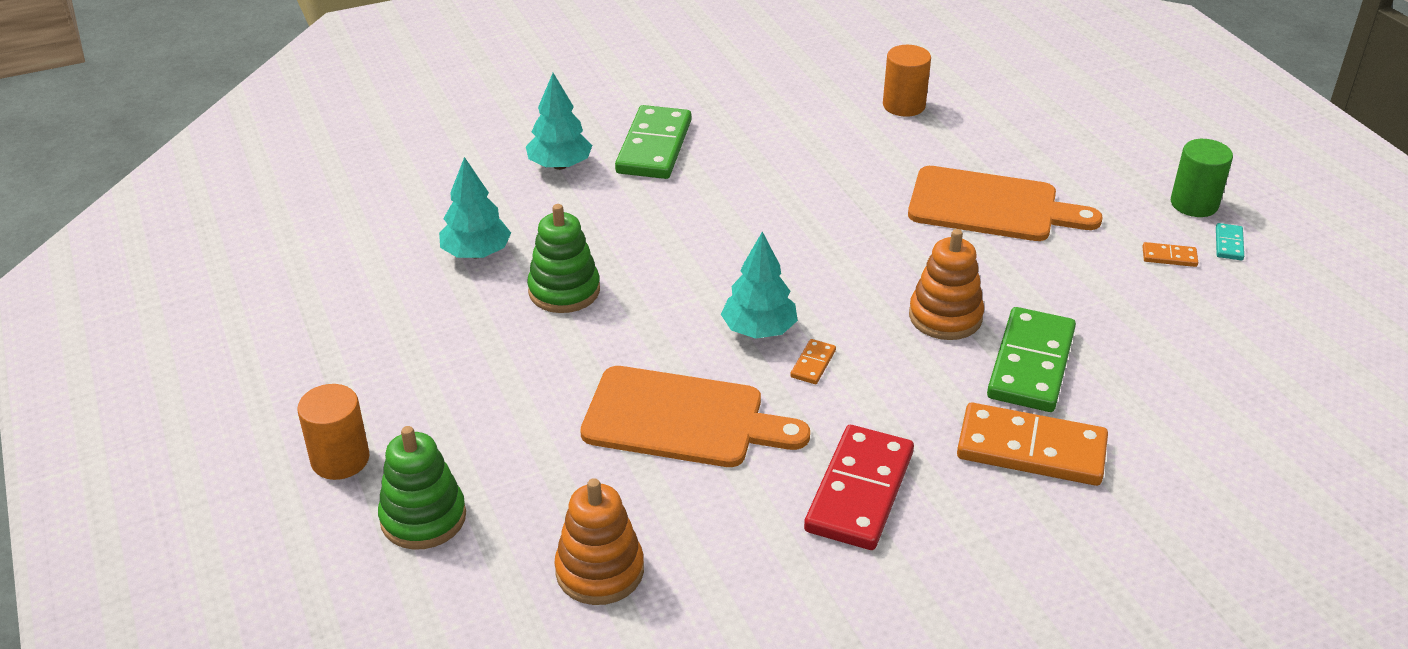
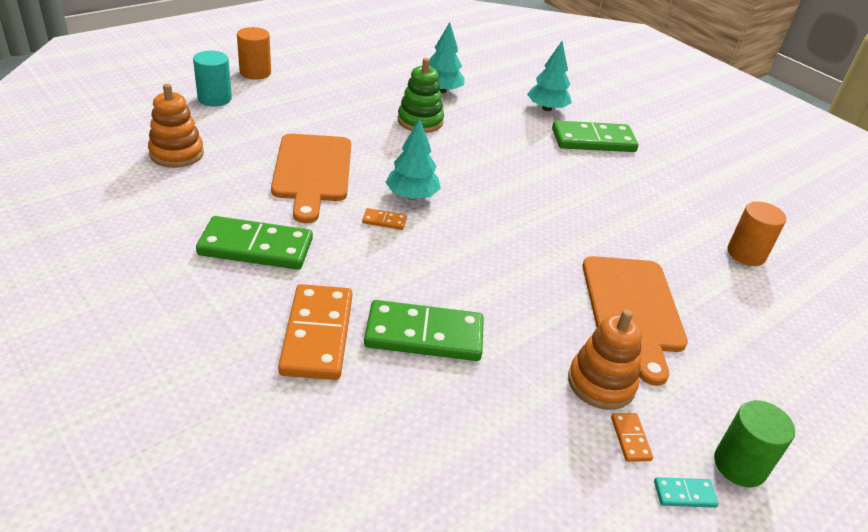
camera: 70 degrees right, 0 degrees up
(423, 518) = (214, 99): green stacking toy -> turquoise cylinder
(859, 491) = (256, 247): red domino -> green domino
(945, 317) = (465, 284): orange stacking toy -> orange stacking toy (601, 383)

